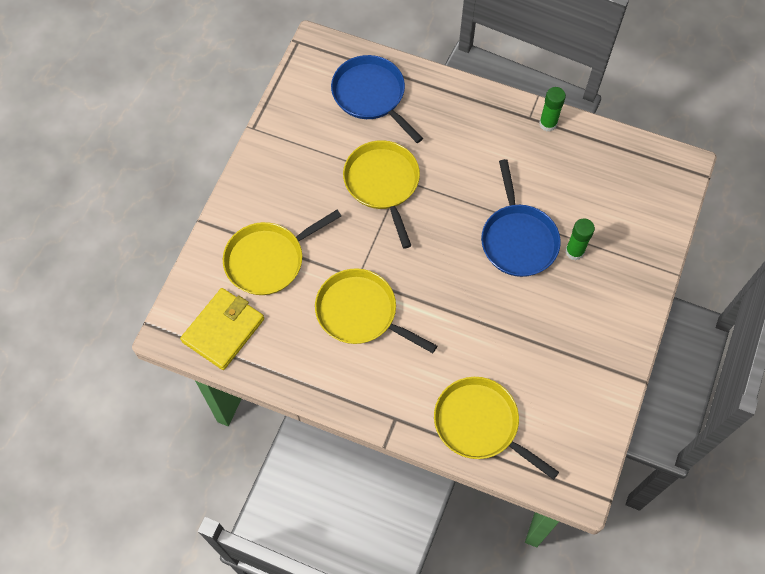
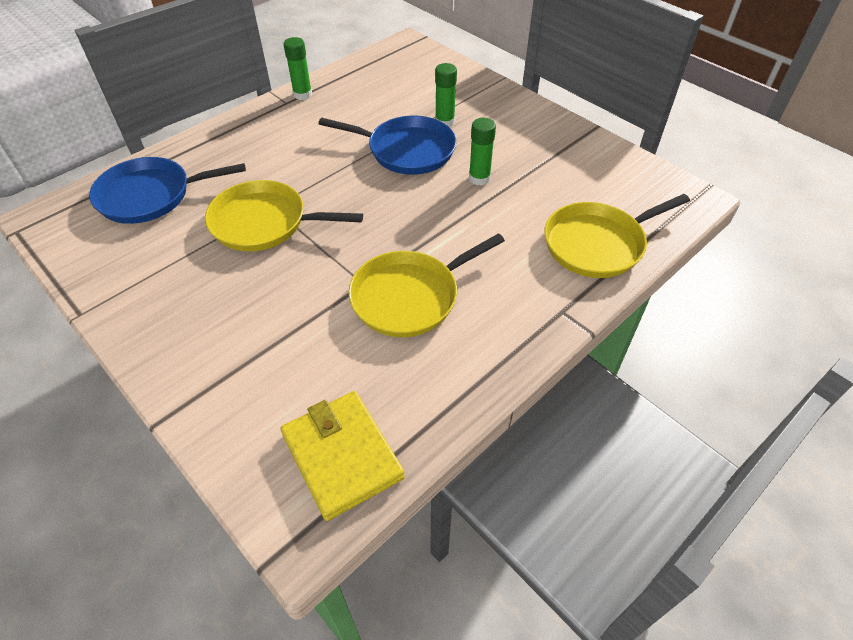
camera: 65 degrees left, 15 degrees down
(268, 260) = (276, 364): yellow pan -> none
(512, 309) = (479, 178): none -> green glue stick

